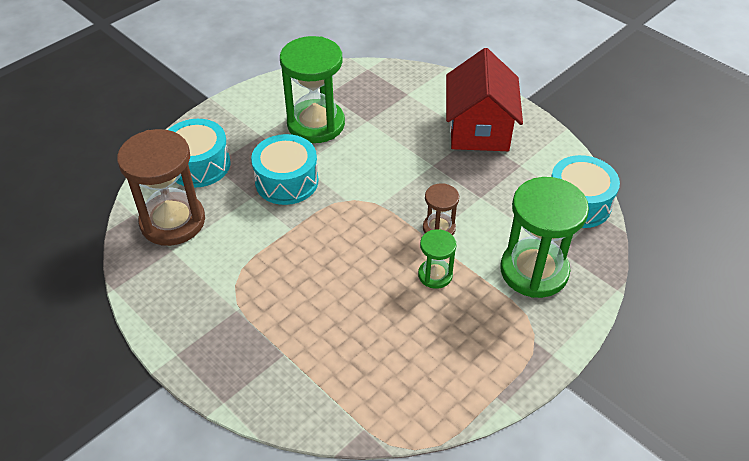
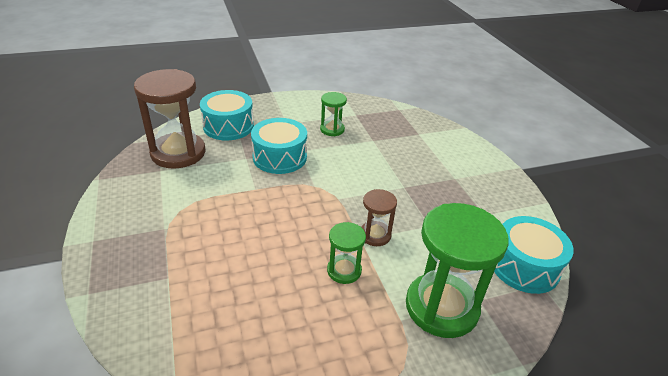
camera: 25 degrees right, 10 degrees down
(316, 124) = (332, 129): green hourglass -> green hourglass, size x0.50
(479, 129) = (463, 176): red house -> none

